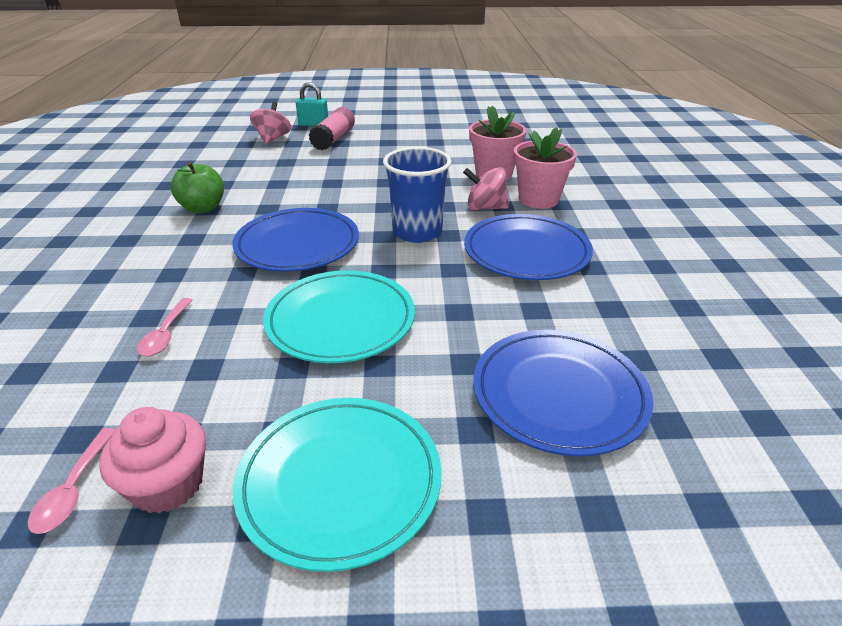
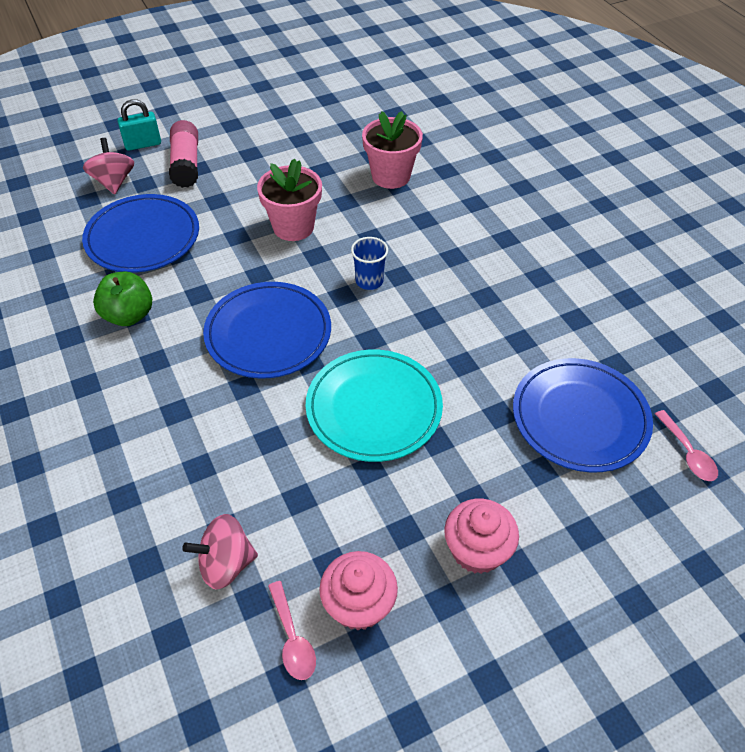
camera: 25 degrees left, 15 degrees up
(165, 334) = (234, 479): pink spoon -> pink spoon (687, 453)
(340, 481) = (477, 550): turquoise plate -> pink cupcake
(417, 232) = (369, 281): blue cup -> blue cup, size x0.57
(485, 208) = (411, 228): pink spinning top -> pink spinning top (226, 563)
(526, 252) = (478, 275): blue plate -> blue plate (143, 237)
(538, 199) = (452, 202): pink flower pot -> pink flower pot (293, 227)

